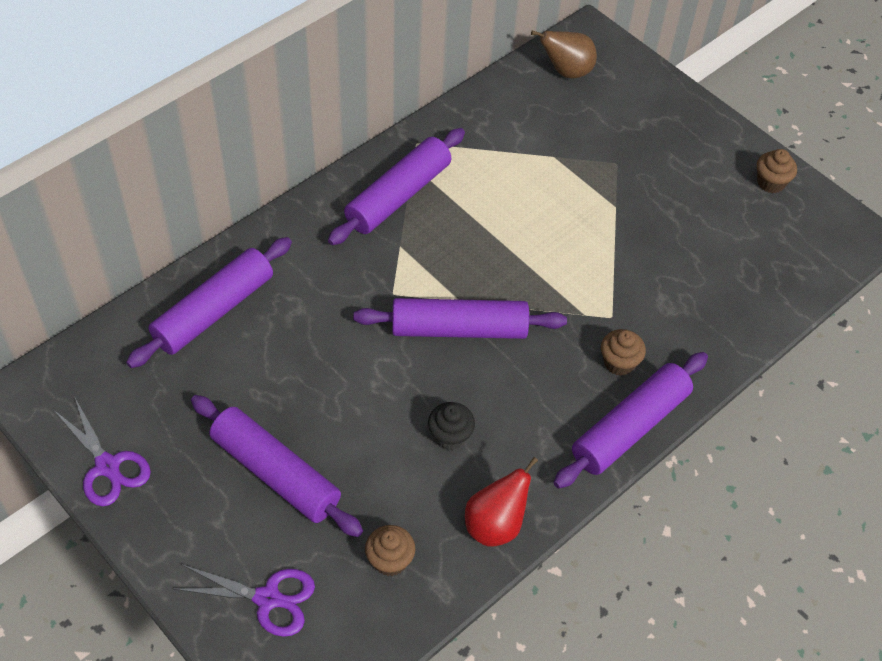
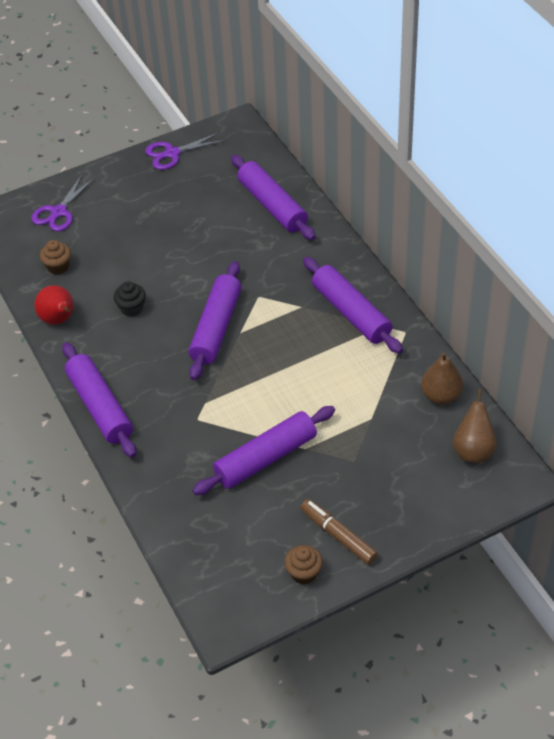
camera: 110 degrees right, 5 degrees down
(275, 473) = (138, 223): purple rolling pin -> purple rolling pin (266, 458)
(502, 103) = (441, 396): none -> brown pear
(619, 363) = (155, 414): brown cupcake -> none
(714, 162) = (338, 536): none -> brown marker

